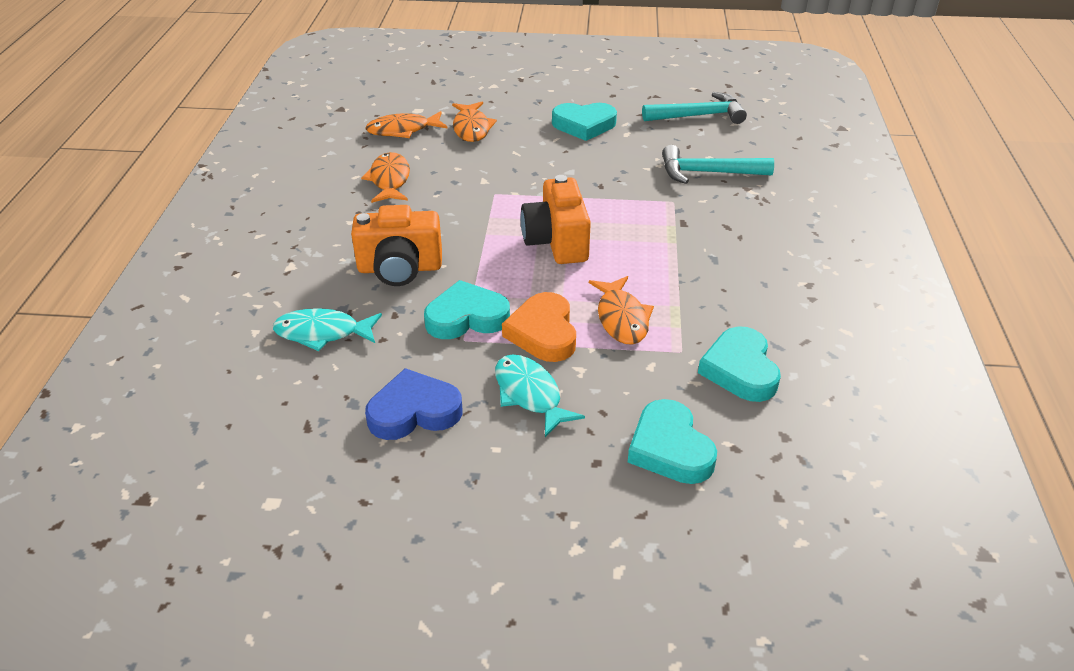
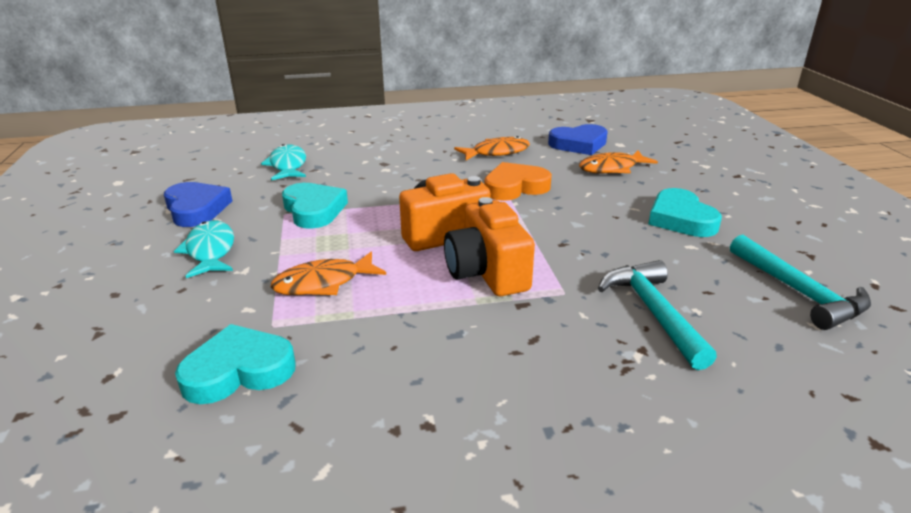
camera: 75 degrees right, 10 degrees down
(400, 268) = (373, 176): orange camera -> orange camera (487, 273)
(402, 130) = (579, 144): orange fish -> blue heart
(529, 394) = (210, 251): turquoise fish -> turquoise fish turned 60 degrees counterclockwise
(543, 333) = (296, 245): orange heart -> orange heart (515, 187)
(670, 448) = (119, 332): turquoise heart -> none

